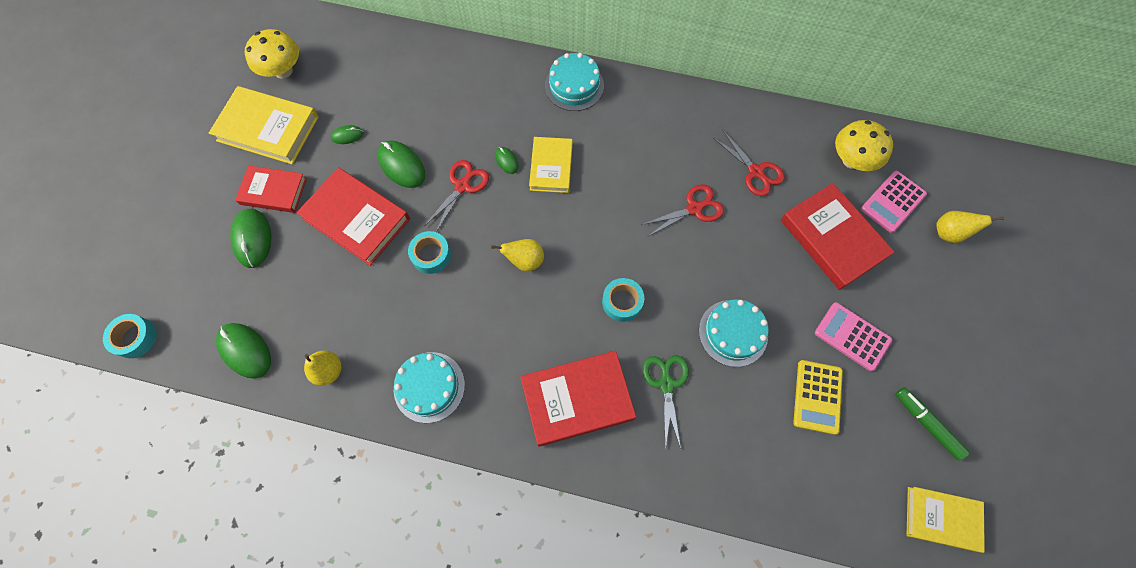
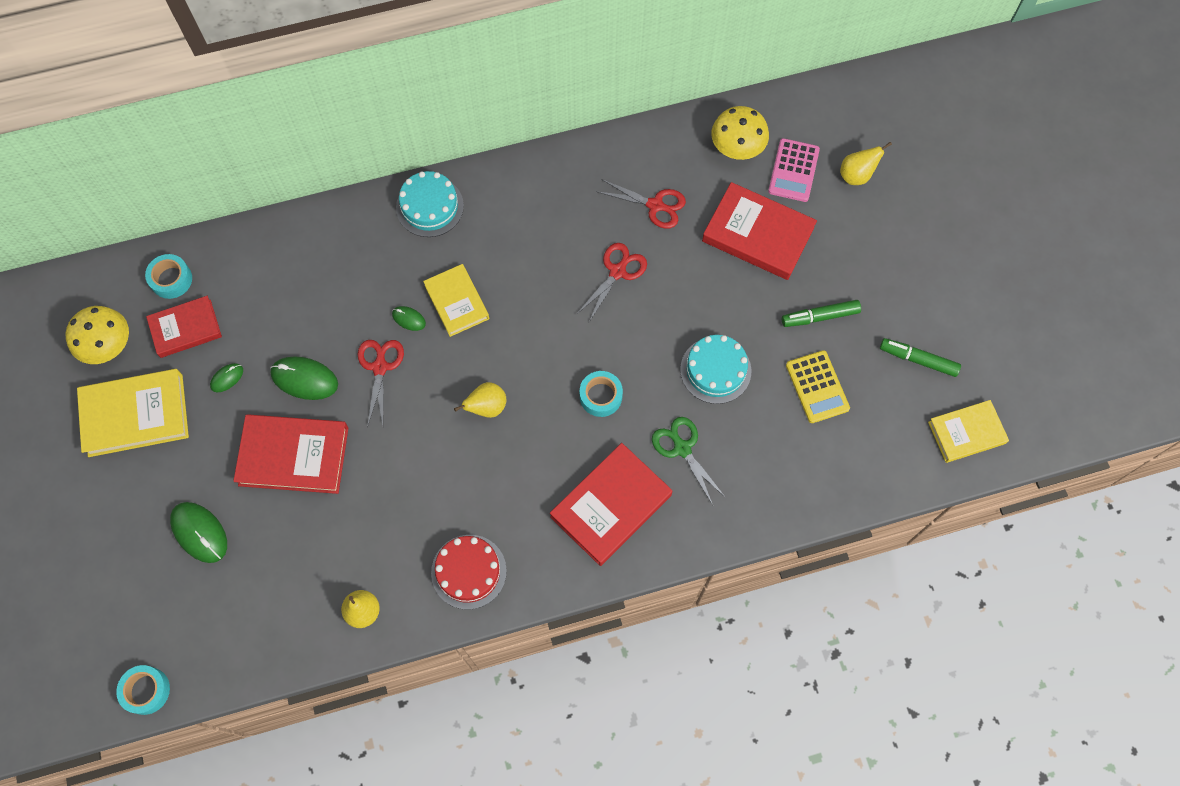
camera: 30 degrees left, 0 degrees up
(245, 351) = (268, 640): green mouse -> none
(273, 191) = (187, 475): red book -> red book (185, 329)
(429, 387) = (468, 571): turquoise cake -> red cake
(431, 255) = (392, 451): turquoise tape -> turquoise tape (171, 279)
(852, 336) = (820, 316): pink calculator -> green marker

